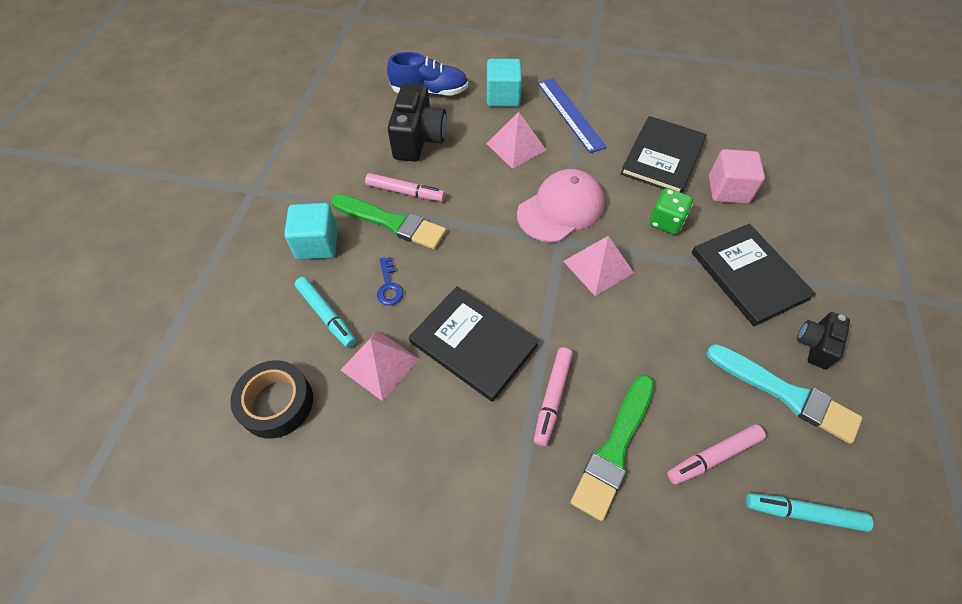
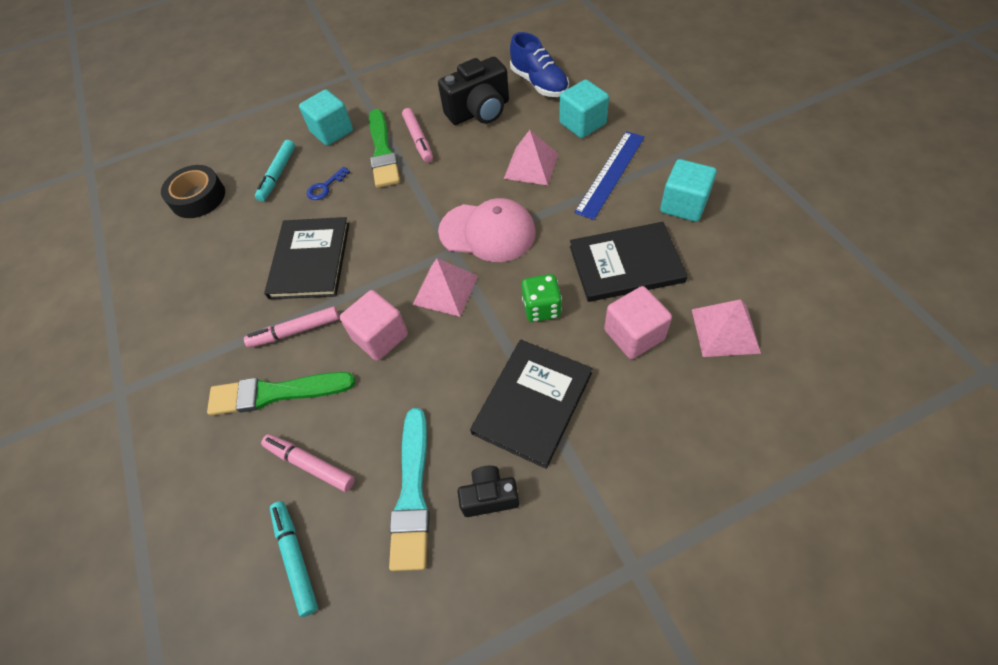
camera: 60 degrees right, 0 degrees up
(380, 364) = (258, 224): pink pyramid -> pink pyramid (725, 331)
(612, 336) = (380, 337): none -> pink cube
(635, 101) = (683, 205): none -> turquoise cube

